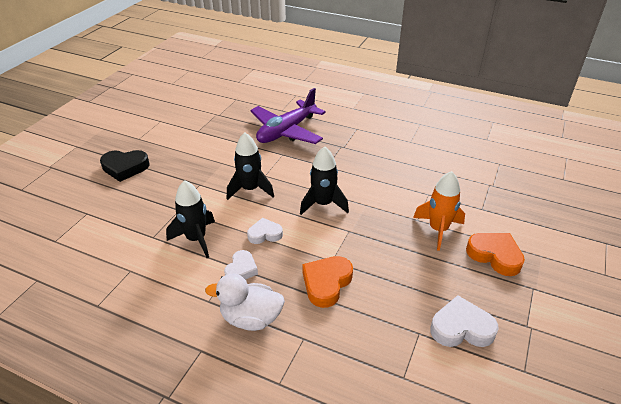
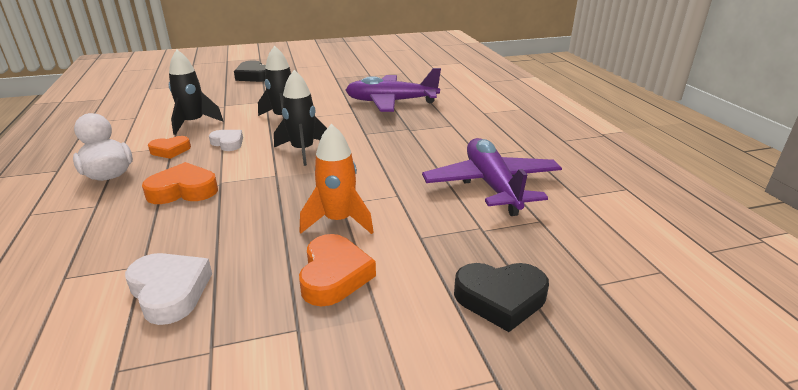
camera: 50 degrees right, 10 degrees down
(241, 269) = (170, 150): white heart -> orange heart
(450, 157) = (492, 185): none -> purple plane
(554, 212) = (500, 299): none -> black heart

